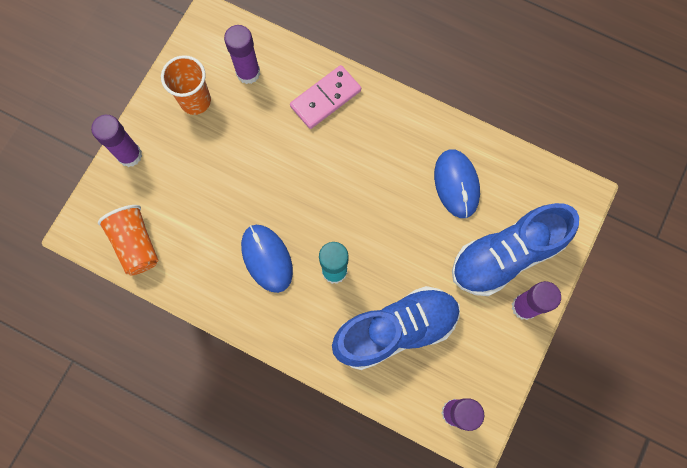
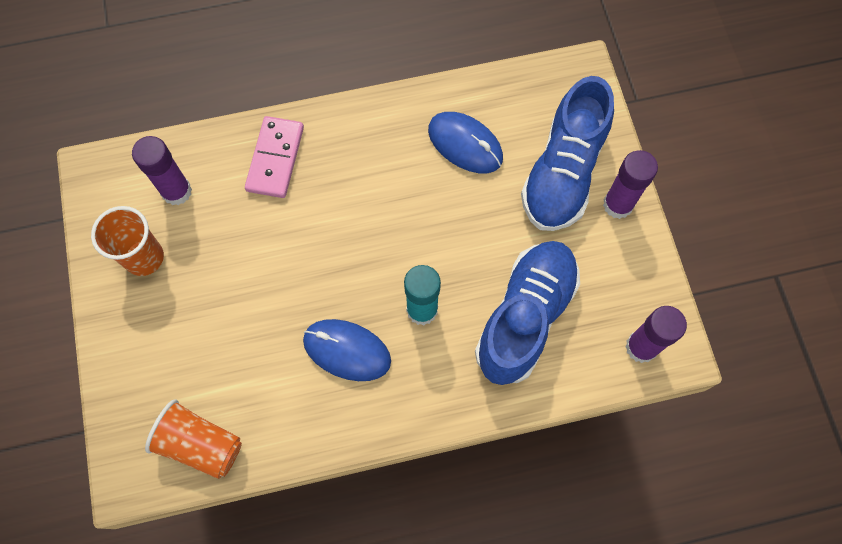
camera: 40 degrees left, 5 degrees down
(129, 155) = (118, 362): purple glue stick -> none

